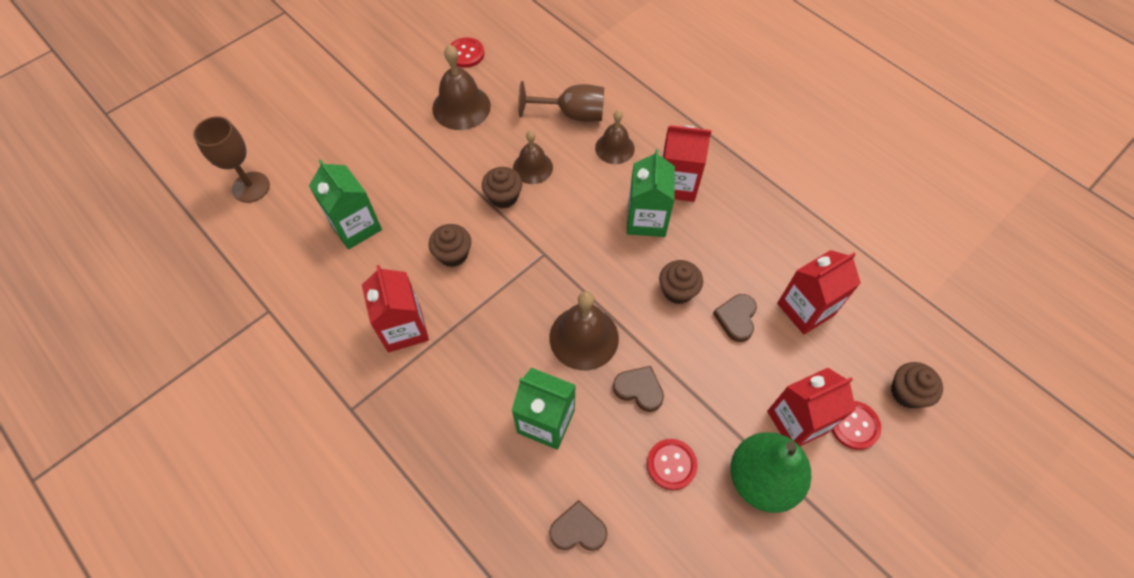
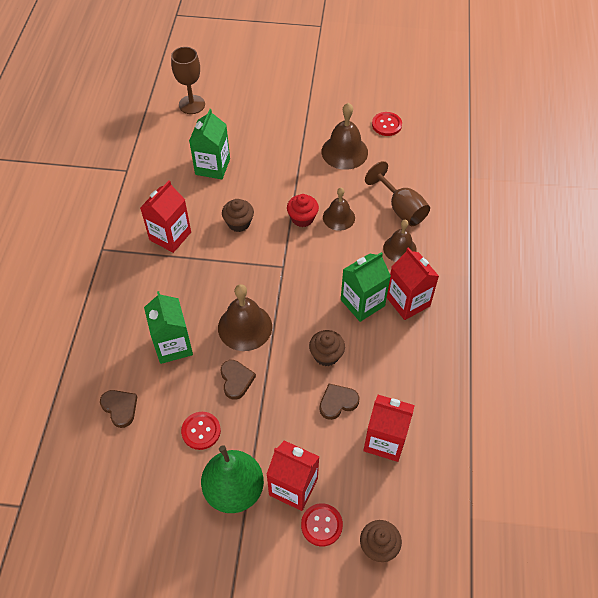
camera: 50 degrees right, 5 degrees down
(503, 197) = (302, 218): brown cupcake -> red cupcake

